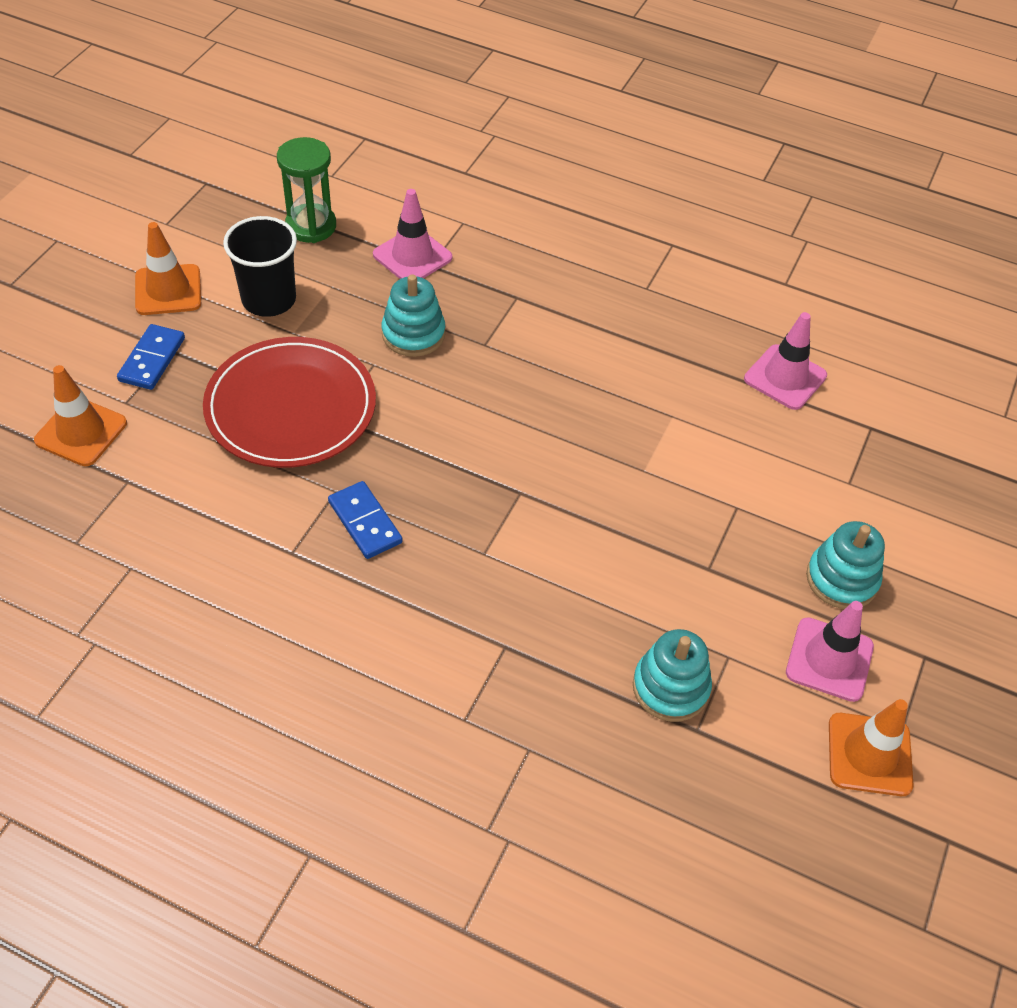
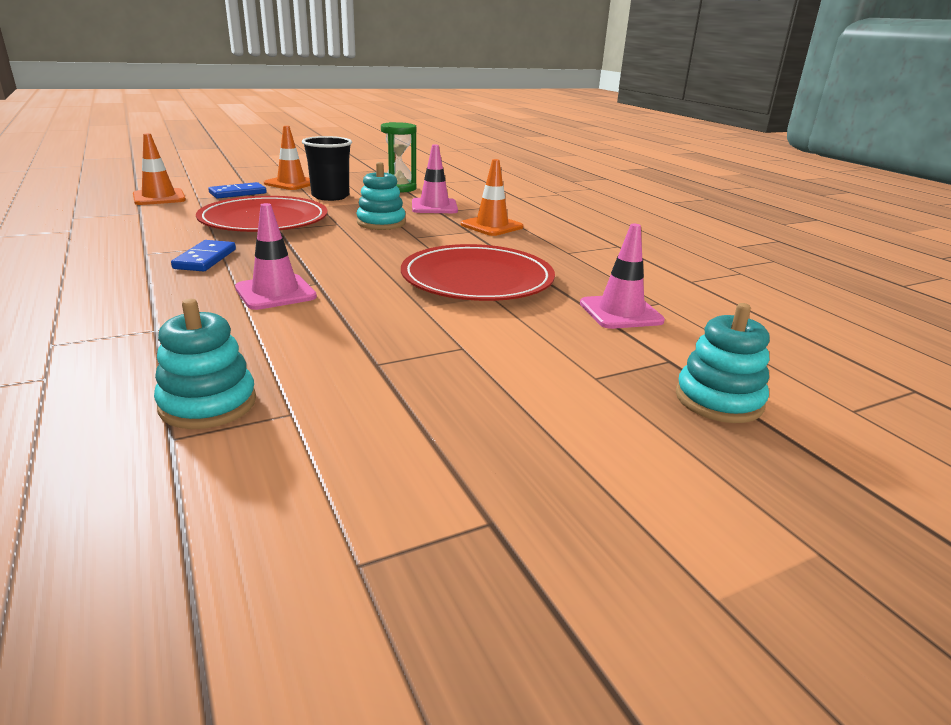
camera: 40 degrees right, 25 degrees down
(632, 394) = (477, 279): none -> red plate
(829, 659) = (378, 465): pink traffic cone -> pink traffic cone (275, 292)
(841, 579) = (488, 423): turquoise stacking toy -> turquoise stacking toy (718, 400)
(869, 754) = (281, 560): orange traffic cone -> orange traffic cone (491, 226)

